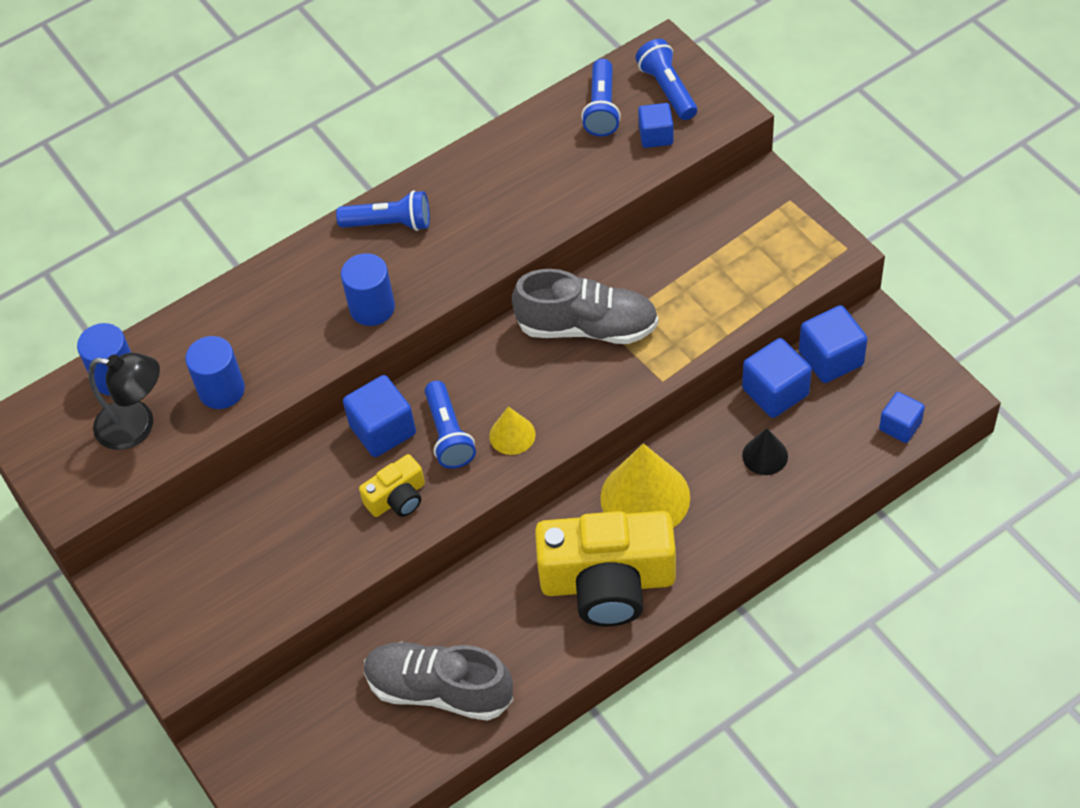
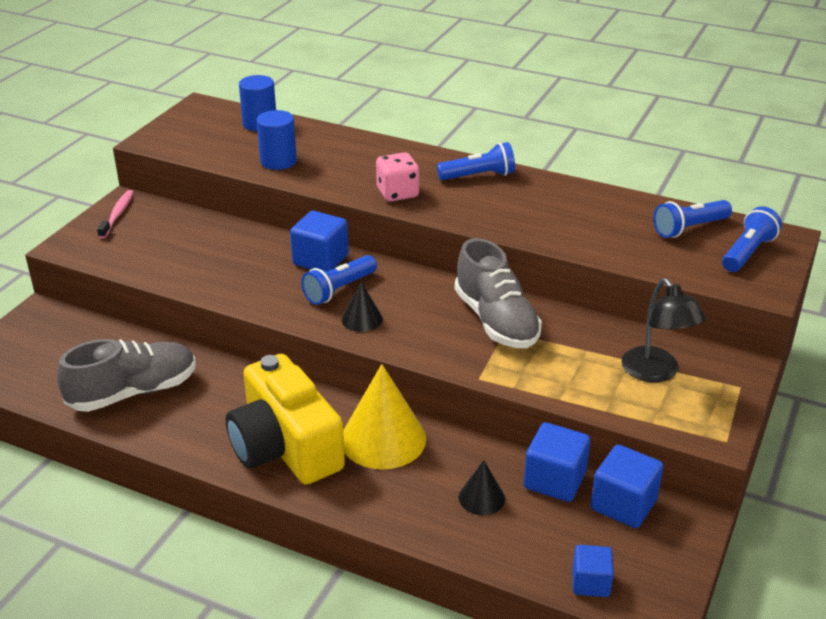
camera: 55 degrees right, 20 degrees down
(137, 426) = (226, 142): black lamp -> black lamp (656, 372)
(143, 598) = (117, 214): none -> pink toothbrush
(372, 308) = (397, 193): blue cylinder -> pink dice
(389, 223) = (478, 176): blue flashlight -> blue flashlight turned 75 degrees counterclockwise
(397, 498) = (265, 286): yellow camera -> none
(439, 690) = (133, 392): grey shoe -> grey shoe turned 75 degrees clockwise
(512, 435) = (362, 319): yellow cone -> black cone
(656, 136) = (693, 262): blue cube -> none

